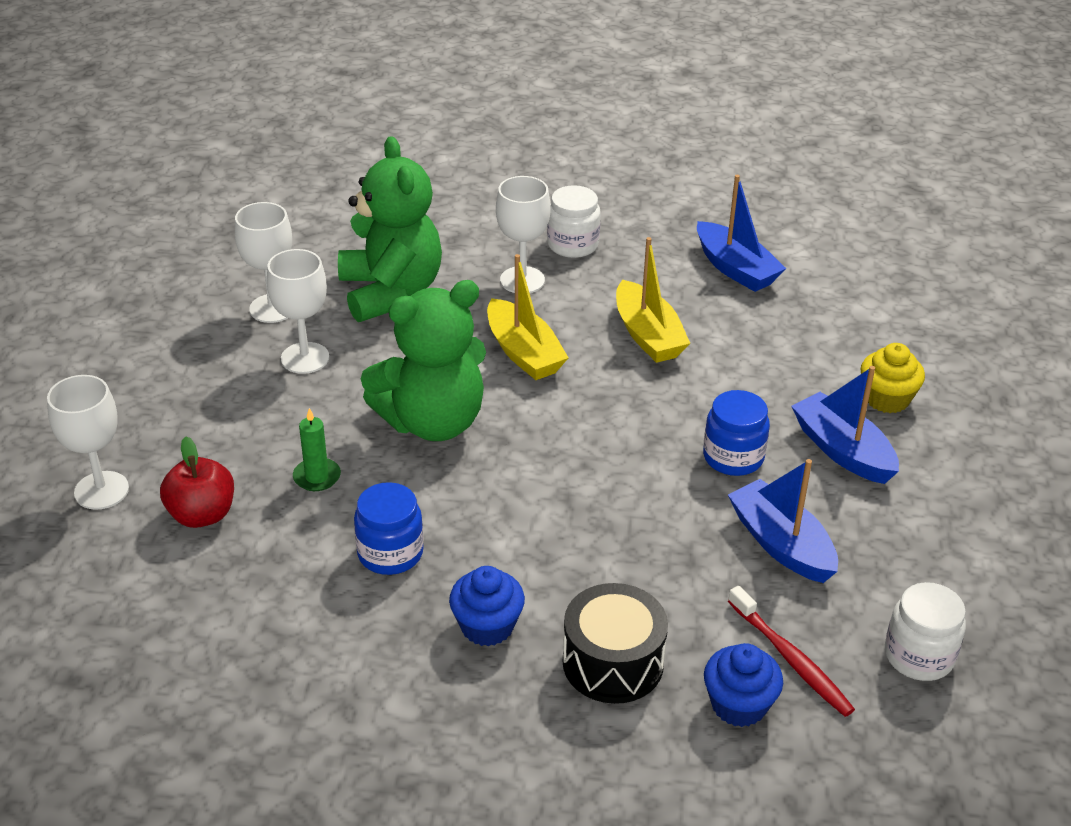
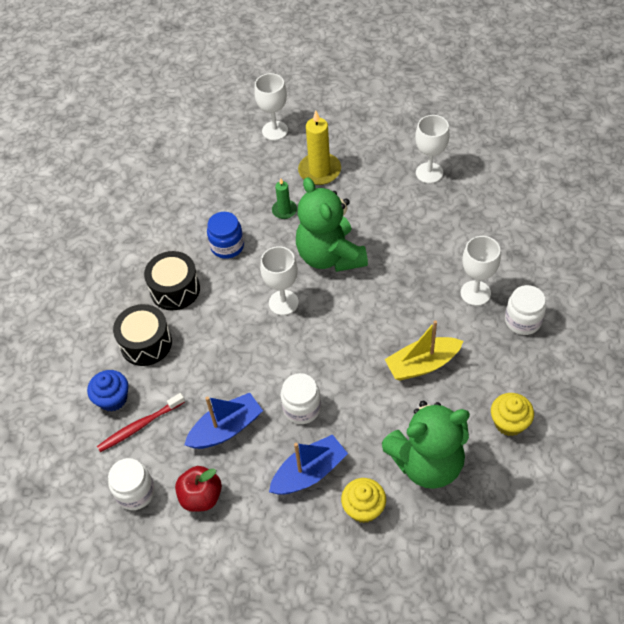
camera: 95 degrees right, 15 degrees up
(202, 515) = (257, 170): red apple -> red apple (201, 497)
(230, 431) = (319, 171): none -> yellow candle
(305, 358) = (384, 193): white goblet -> white goblet (283, 302)
(391, 292) = (452, 226): green teddy bear -> green teddy bear (427, 463)
(487, 626) = (175, 289): blue cupcake -> black drum
(523, 353) = (397, 296): yellow boat -> none
(733, 457) = (302, 408): blue jar -> white jar
(735, 269) = (509, 422): blue boat -> yellow cupcake

